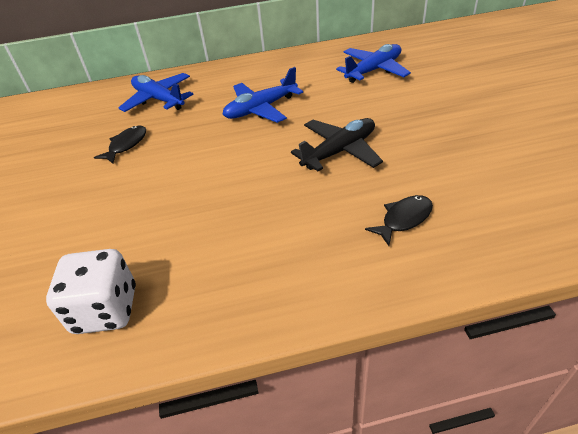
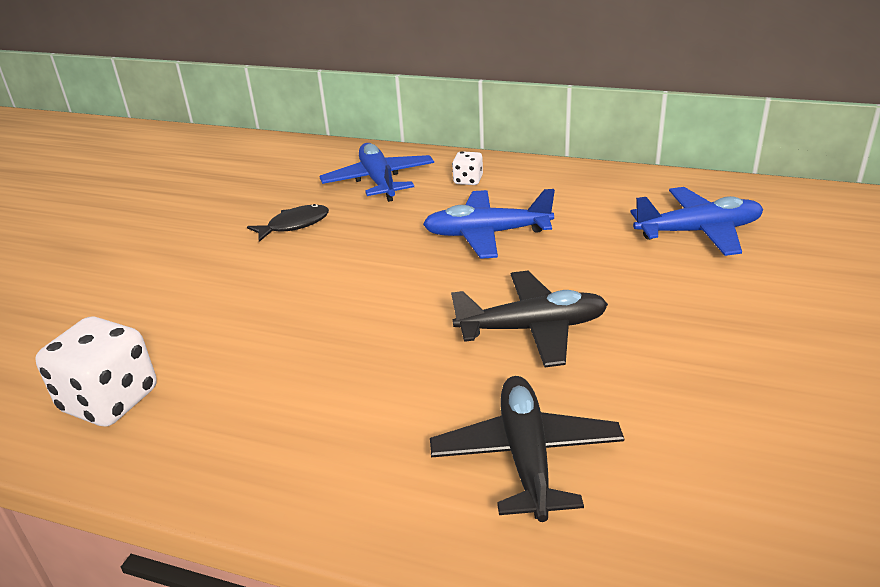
camera: 30 degrees right, 10 degrees down
(218, 82) = (468, 180): none -> white dice
(403, 219) = (526, 457): black fish -> black plane

